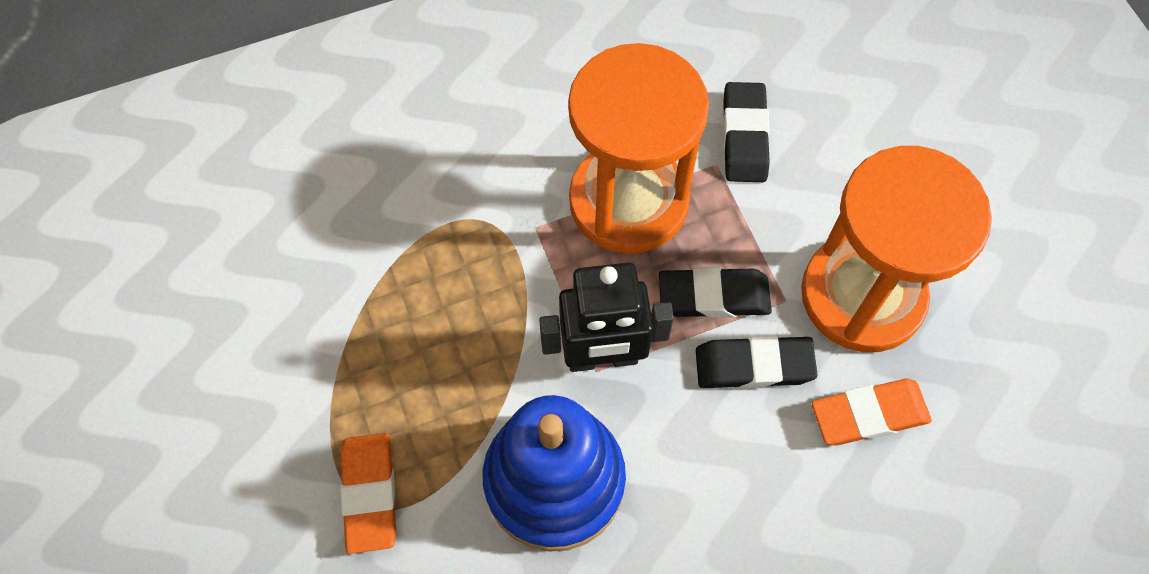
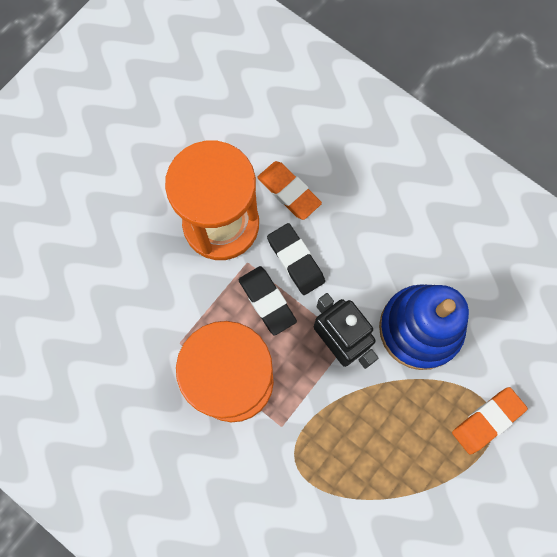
camera: 120 degrees left, 10 degrees up
(744, 136) = (150, 336): black eraser -> none

